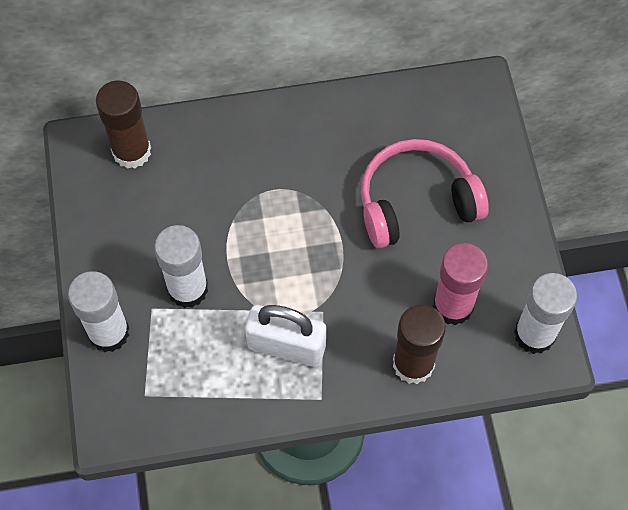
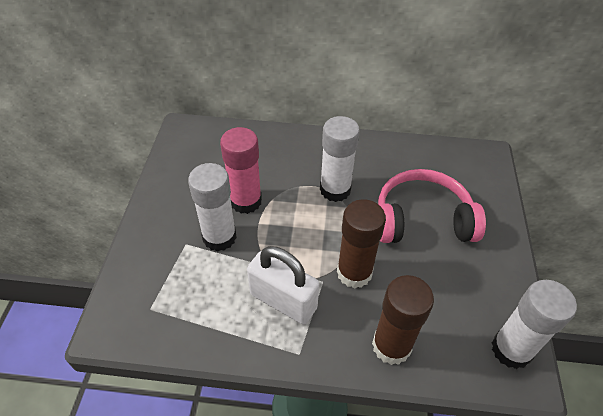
camera: 15 degrees right, 15 degrees down
(109, 332) = (144, 253): white glue stick -> white glue stick (335, 189)
(132, 151) = (217, 140): brown glue stick -> brown glue stick (354, 272)
(453, 306) = (438, 305): pink glue stick -> pink glue stick (245, 201)

